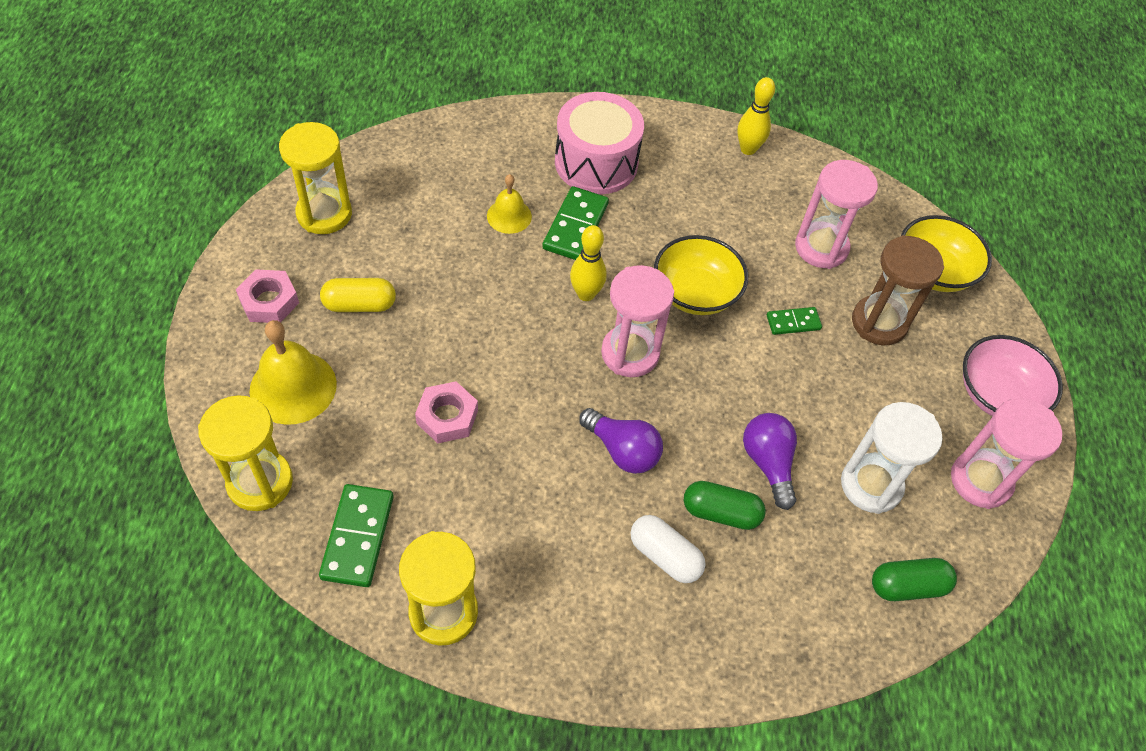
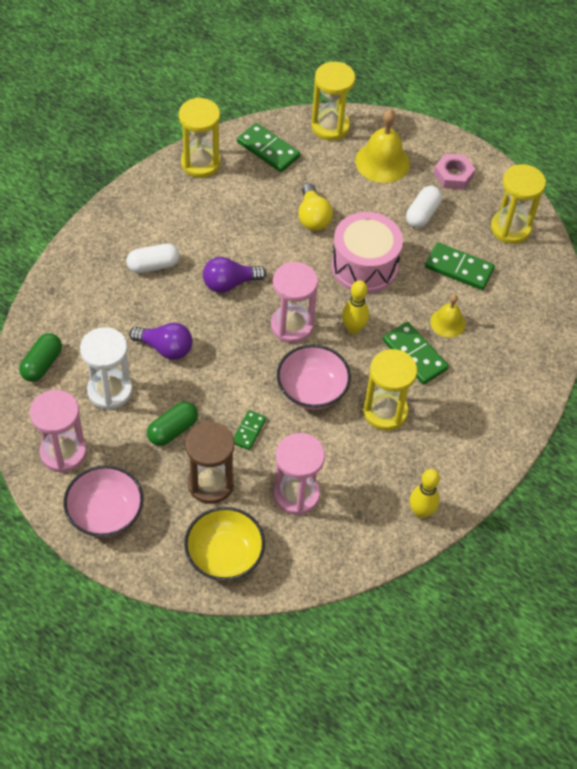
camera: 125 degrees right, 0 degrees up
(359, 304) = (422, 214): yellow capsule -> white capsule
(423, 236) = (459, 268): none -> green domino
(447, 417) = (313, 217): pink nut -> yellow light bulb
(596, 163) = (467, 401): pink drum -> pink drum (364, 266)
(666, 220) = (385, 412): none -> yellow hourglass
(695, 293) = (312, 389): yellow bowl -> pink bowl
(720, 512) = (156, 305): green capsule -> green capsule (173, 430)

